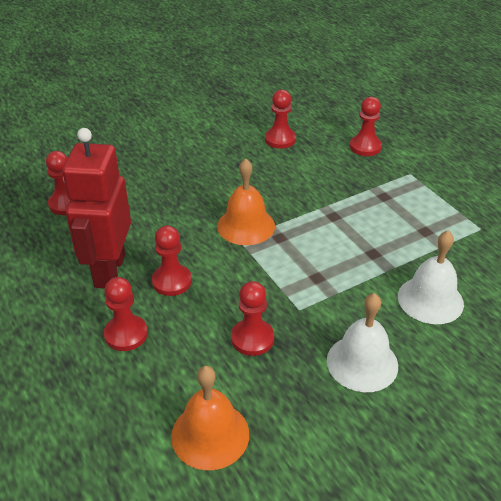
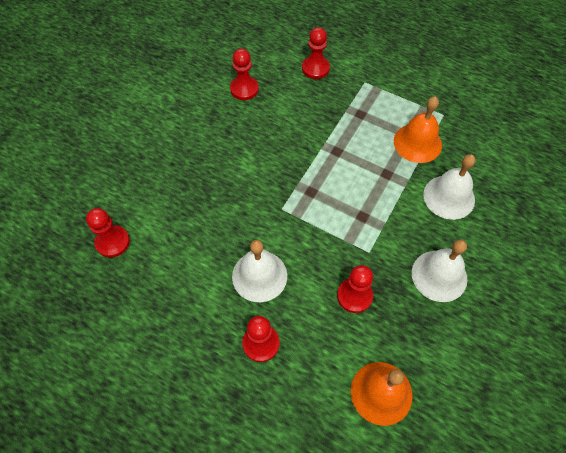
camera: 30 degrees left, 20 degrees up
(109, 270) = (202, 291): red robot -> none
(171, 281) = (259, 276): red pawn -> white bell
(246, 226) = (278, 192): orange bell -> orange bell (417, 143)

